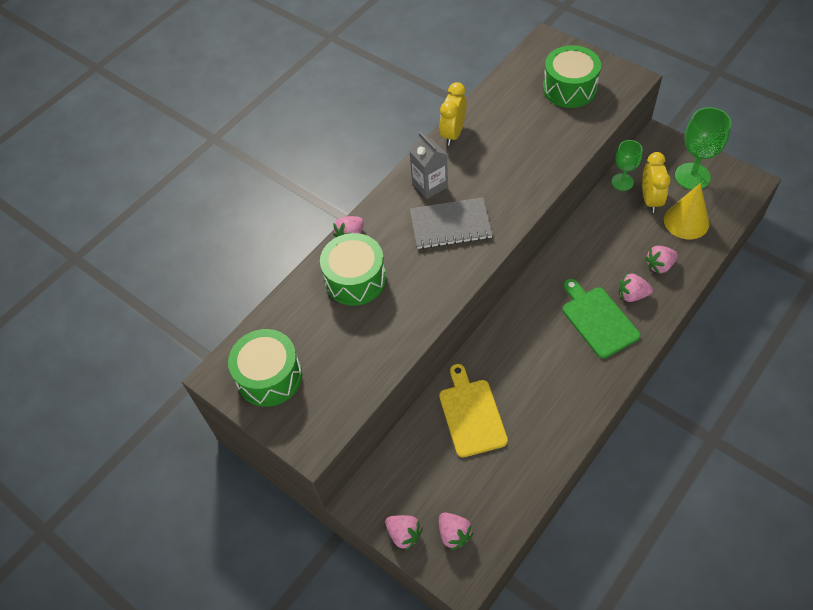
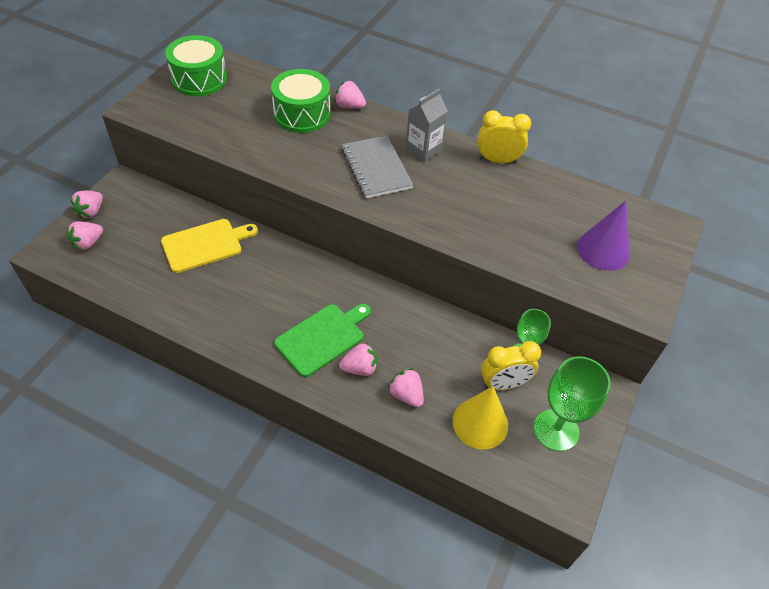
camera: 70 degrees right, 5 degrees down
(569, 88) = (603, 250): green drum -> purple cone
(632, 295) = (360, 368): pink strawberry -> pink strawberry turned 90 degrees clockwise

